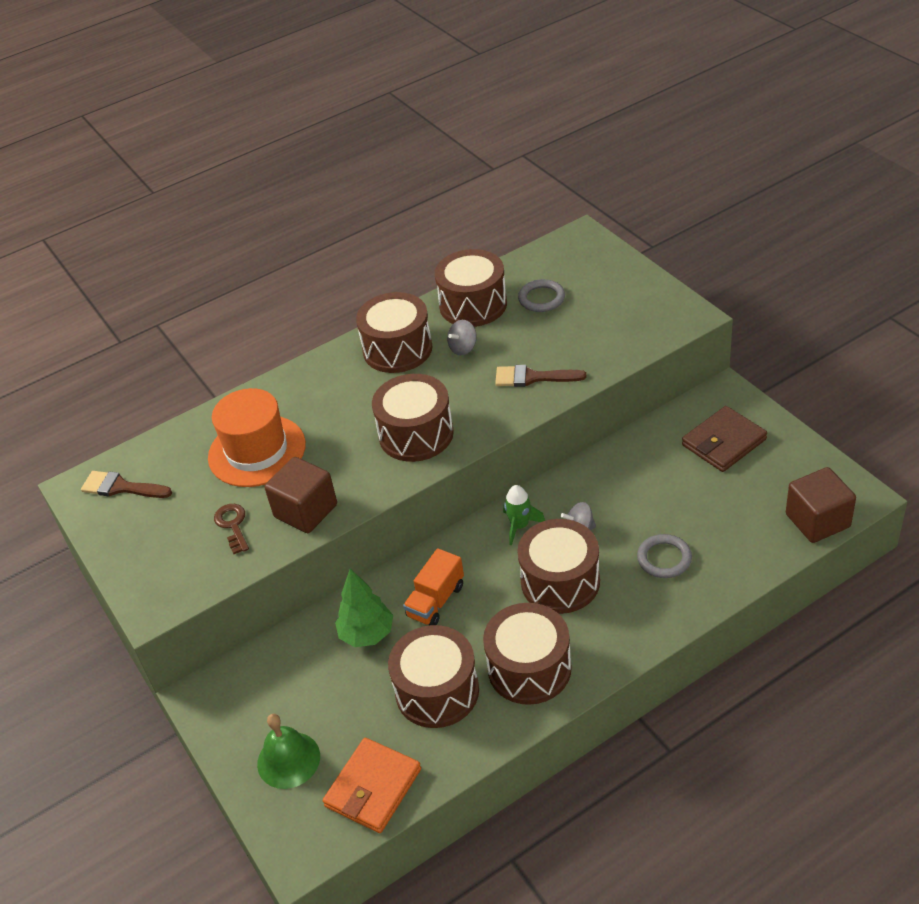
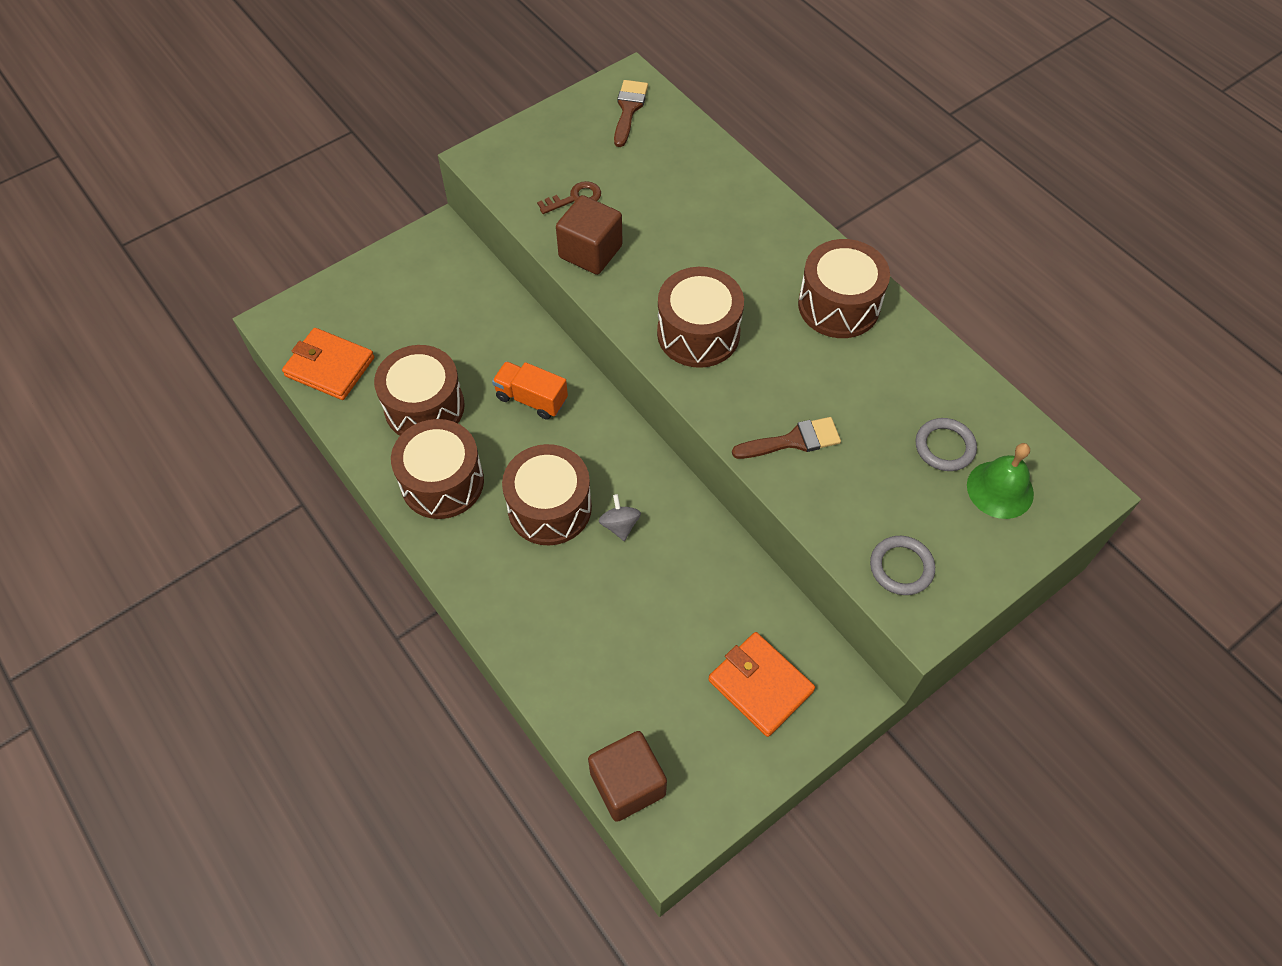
camera: 80 degrees right, 15 degrees up
(257, 451) = (675, 202): orange hat -> none
(288, 760) = (366, 303): green bell -> green bell (1000, 489)
(367, 634) = (495, 346): green tree -> none
(463, 348) = (844, 368): grey spinning top -> none
(473, 304) = (926, 374): brown drum -> none
(520, 526) = (628, 468): green rocket -> none
(532, 377) = (793, 440): brown brush -> brown brush turned 75 degrees clockwise
(664, 558) = (576, 609): grey ring -> grey ring (901, 567)
(724, 442) = (760, 685): brown wallet -> orange wallet

